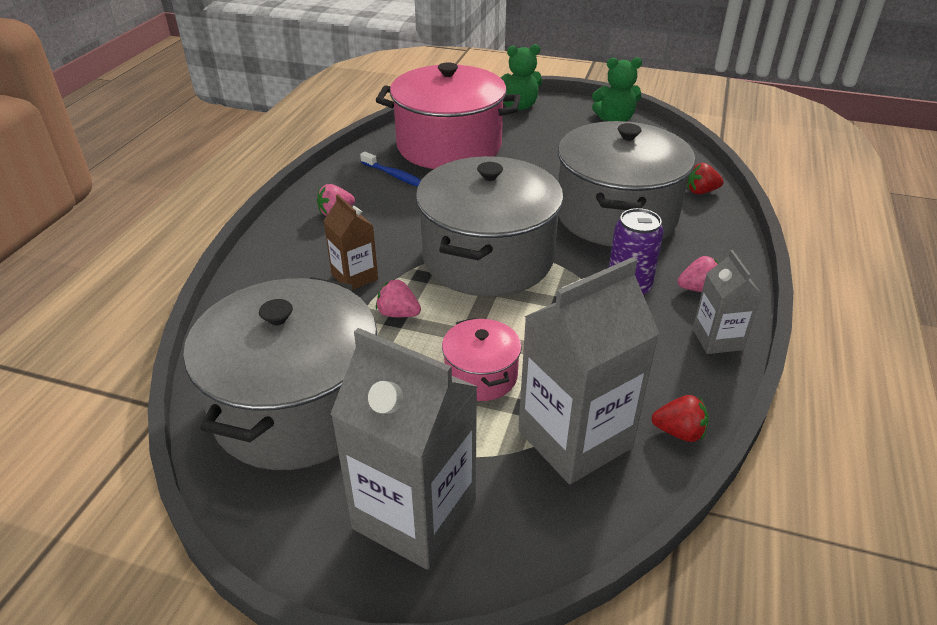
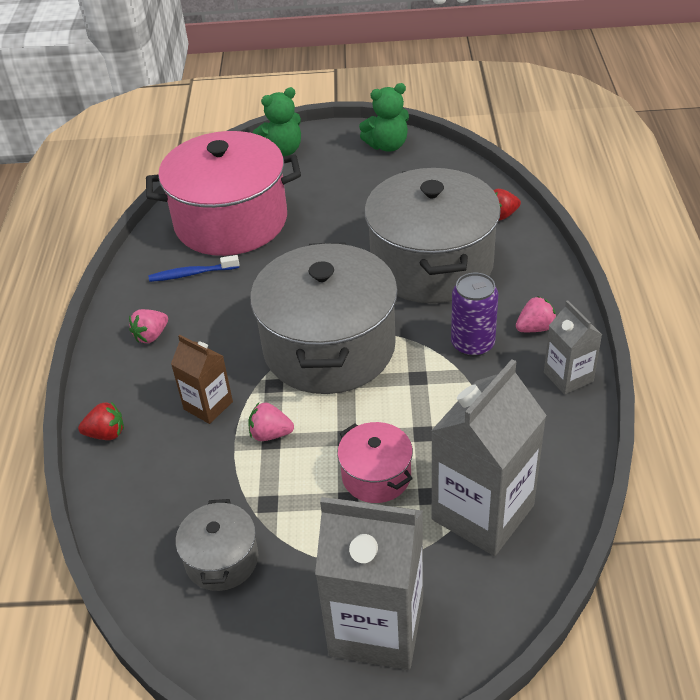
camera: 15 degrees left, 5 degrees up
(297, 407) = (222, 559): grey pot -> grey pot, size x0.46
(395, 176) = (191, 274): blue toothbrush -> blue toothbrush turned 150 degrees clockwise
(679, 432) = (566, 478): red strawberry -> red strawberry (106, 434)

